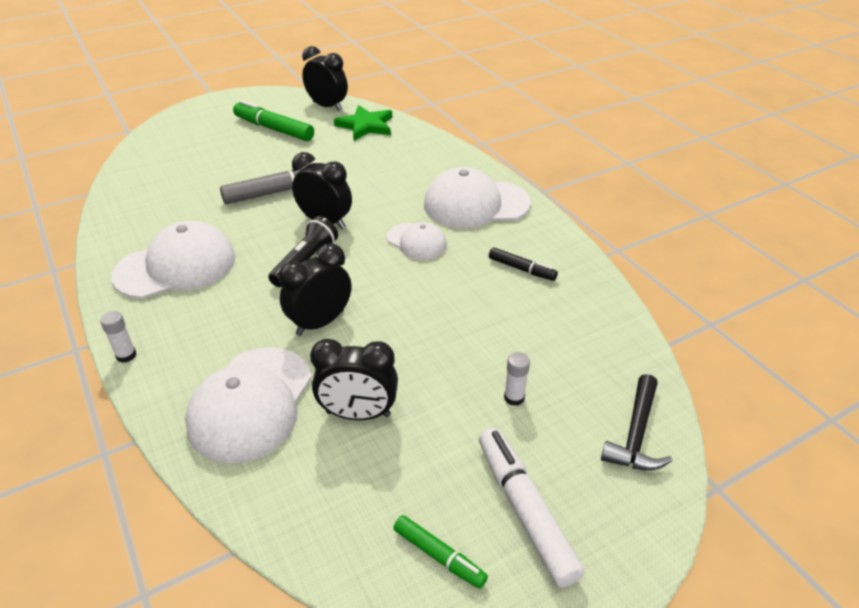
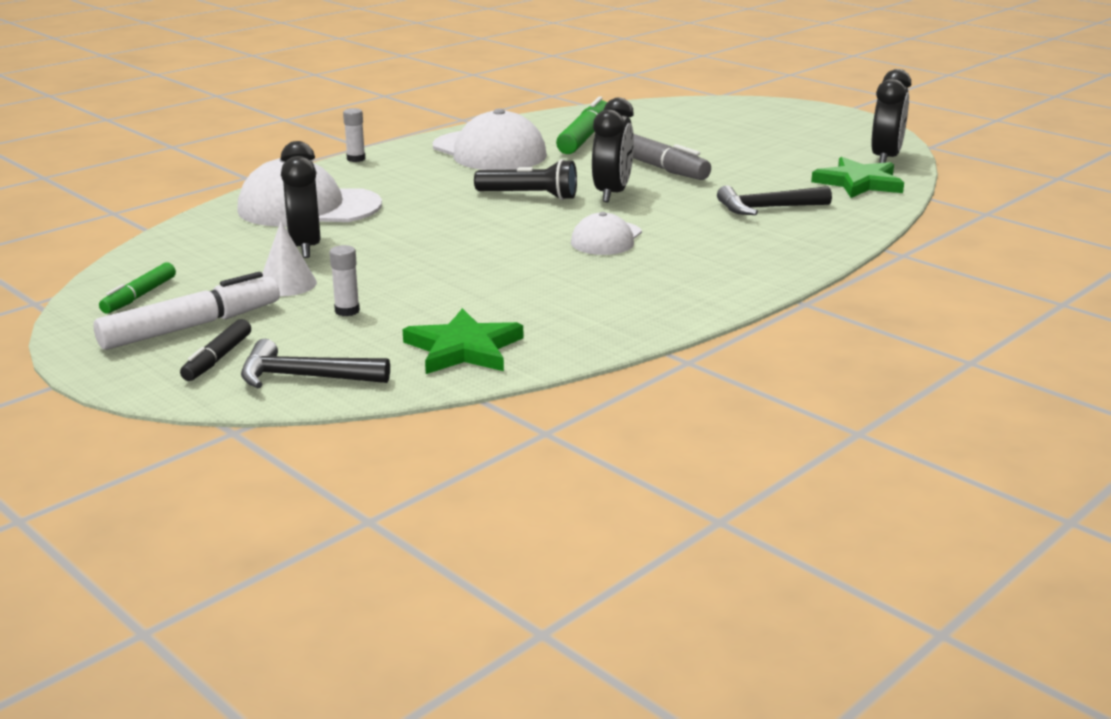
camera: 75 degrees right, 15 degrees down
(274, 129) = (793, 144): green marker -> green marker (585, 137)
(320, 323) = (432, 215): black clock -> none
(392, 167) = (767, 208): none -> black hammer
(444, 433) = (287, 284): none -> white cone
(476, 204) = (721, 261): white cap -> none
(522, 269) = (588, 298): black marker -> black marker (217, 358)
(595, 341) = (463, 349): none -> green star

